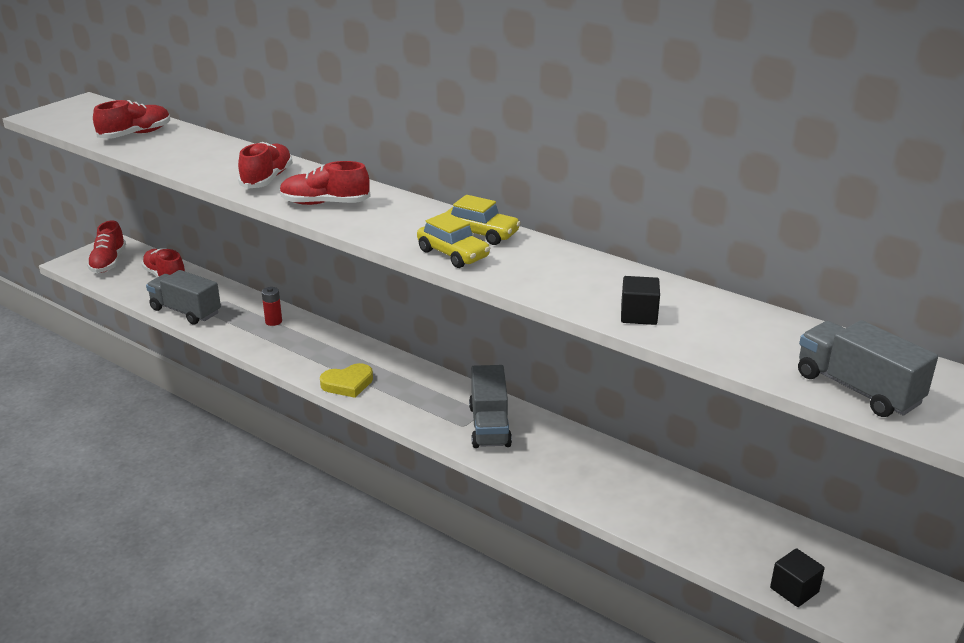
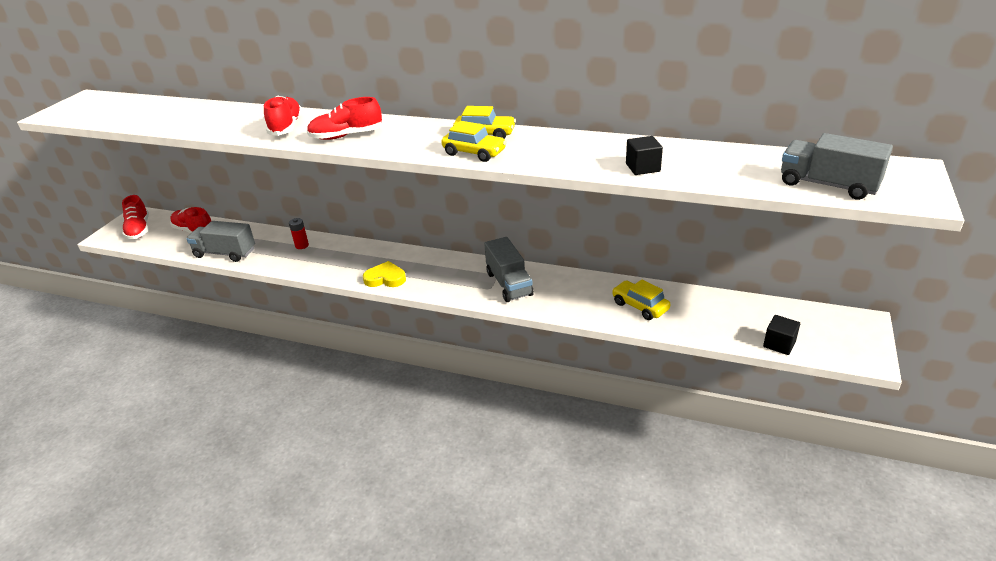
camera: 15 degrees left, 5 degrees up
(135, 134) = (149, 114): red shoe -> none
(347, 384) = (385, 278): yellow heart -> yellow heart turned 135 degrees counterclockwise
(638, 494) = (640, 306): none -> yellow car

